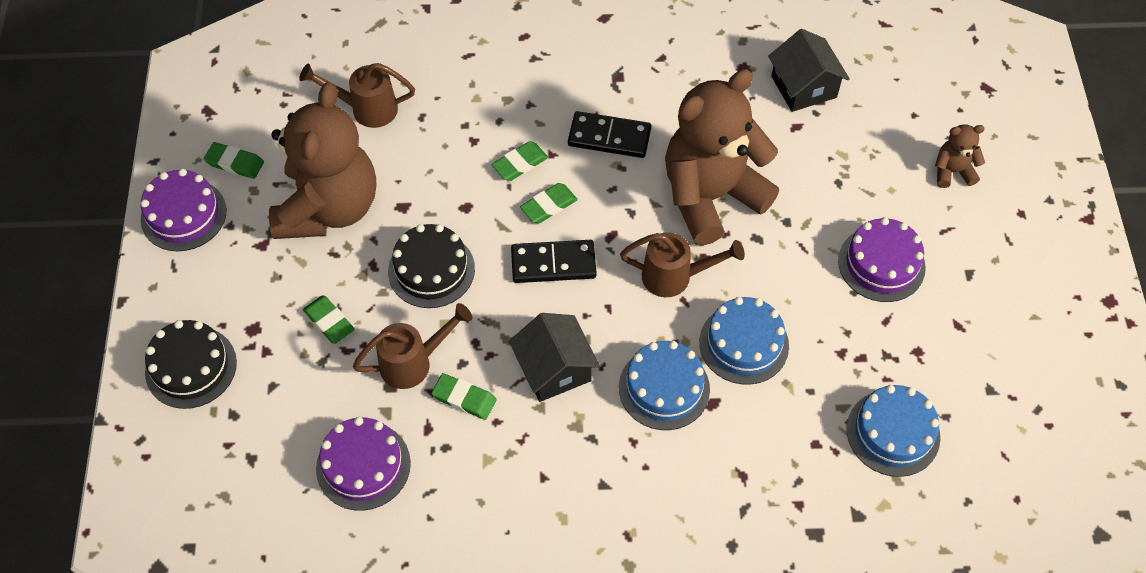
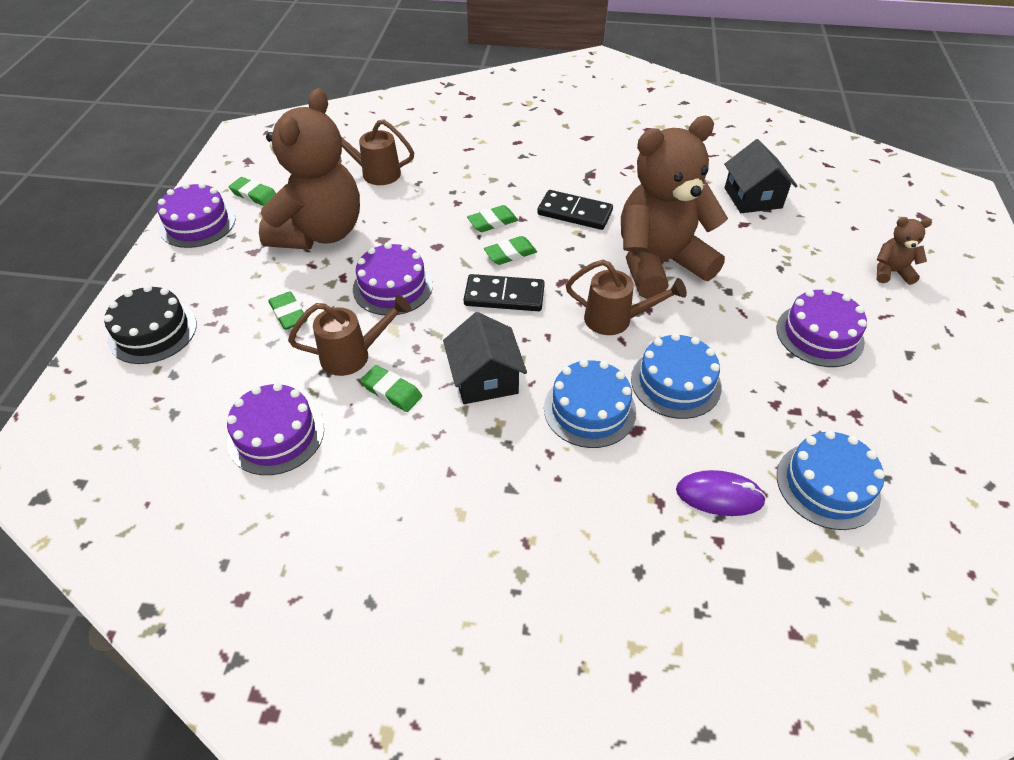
camera: 10 degrees right, 10 degrees down
(431, 270) = (393, 287): black cake -> purple cake
(796, 460) = (719, 495): none -> purple mouse

